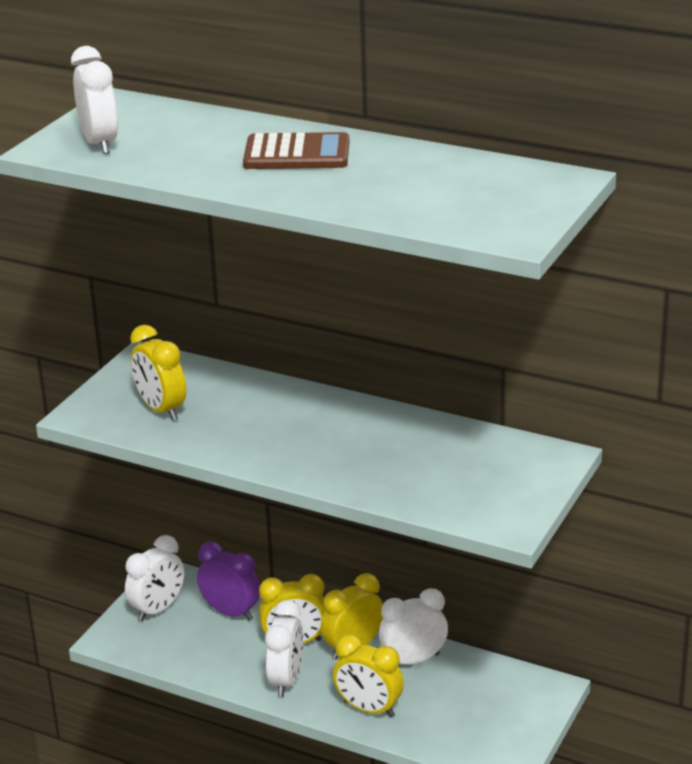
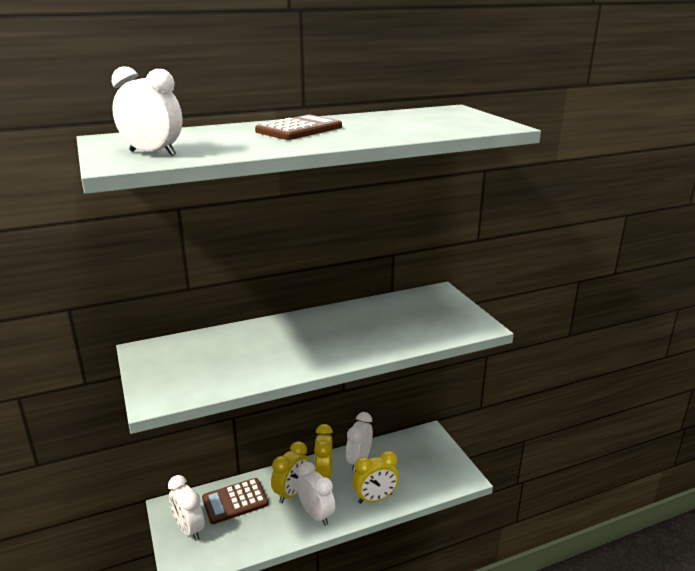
camera: 50 degrees left, 5 degrees down
(158, 609) = (189, 529): white clock -> white clock turned 150 degrees clockwise
(161, 409) = (205, 370): yellow clock -> none
(231, 612) = (235, 501): purple clock -> brown calculator

